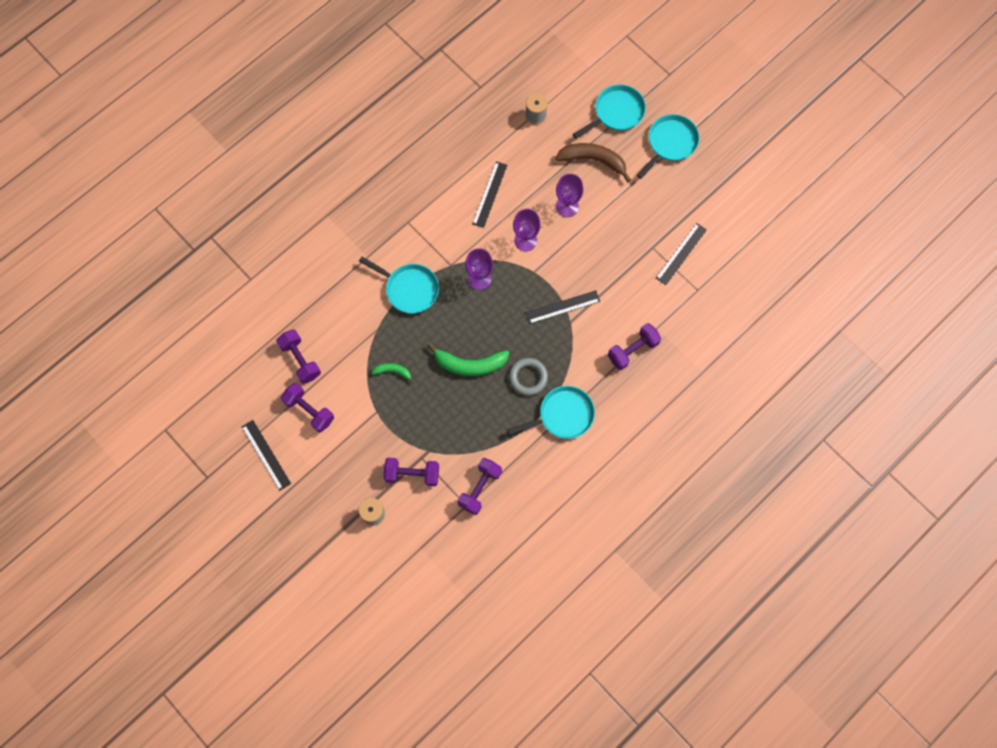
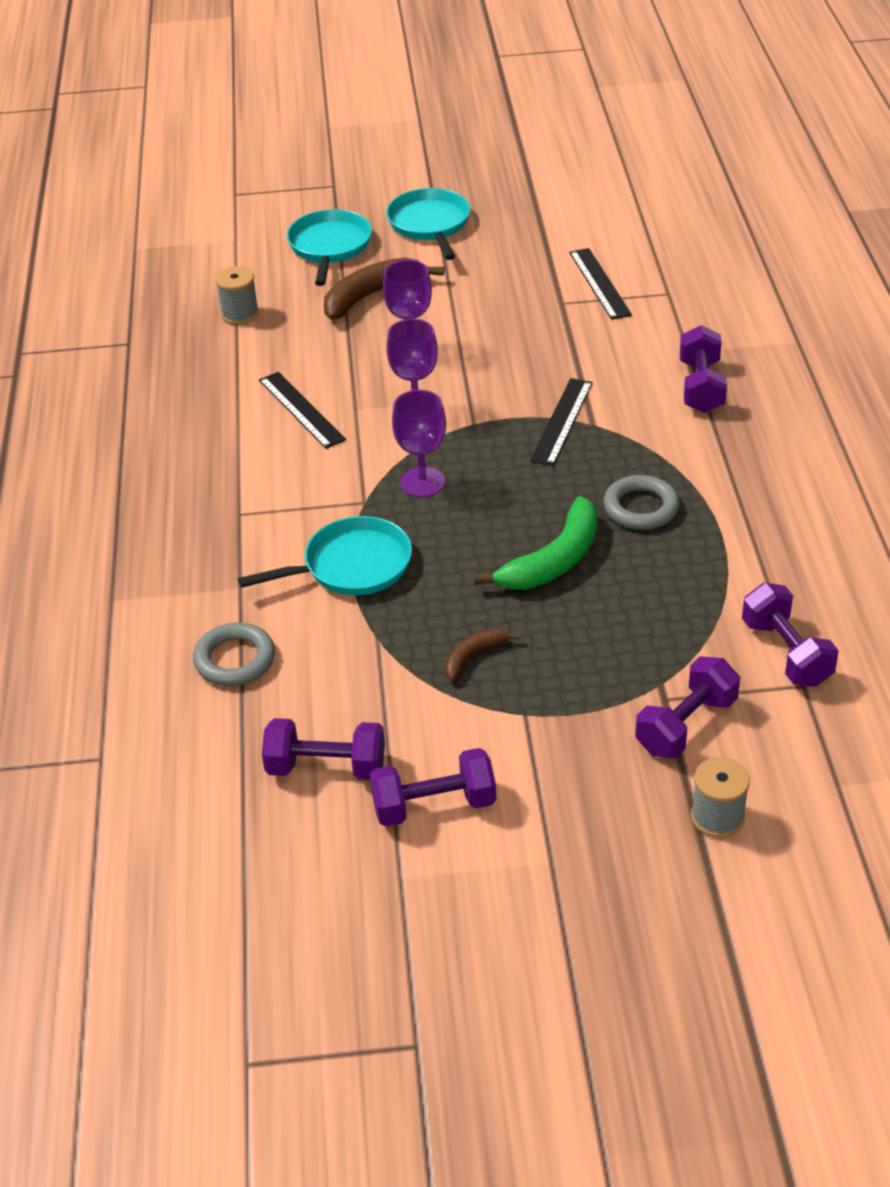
camera: 50 degrees left, 30 degrees down
(266, 455) = (459, 918): black ruler -> none
(329, 286) = (235, 659): none -> grey ring
(393, 371) = (473, 656): green banana -> brown banana
(563, 415) = (740, 501): turquoise pan -> none

